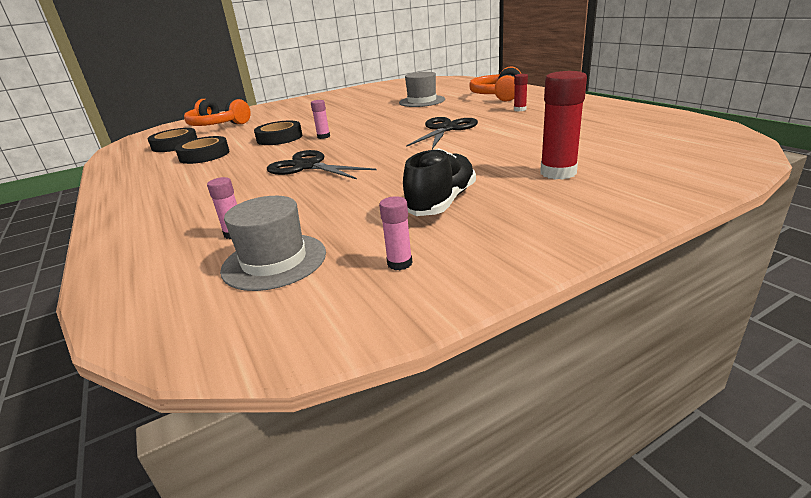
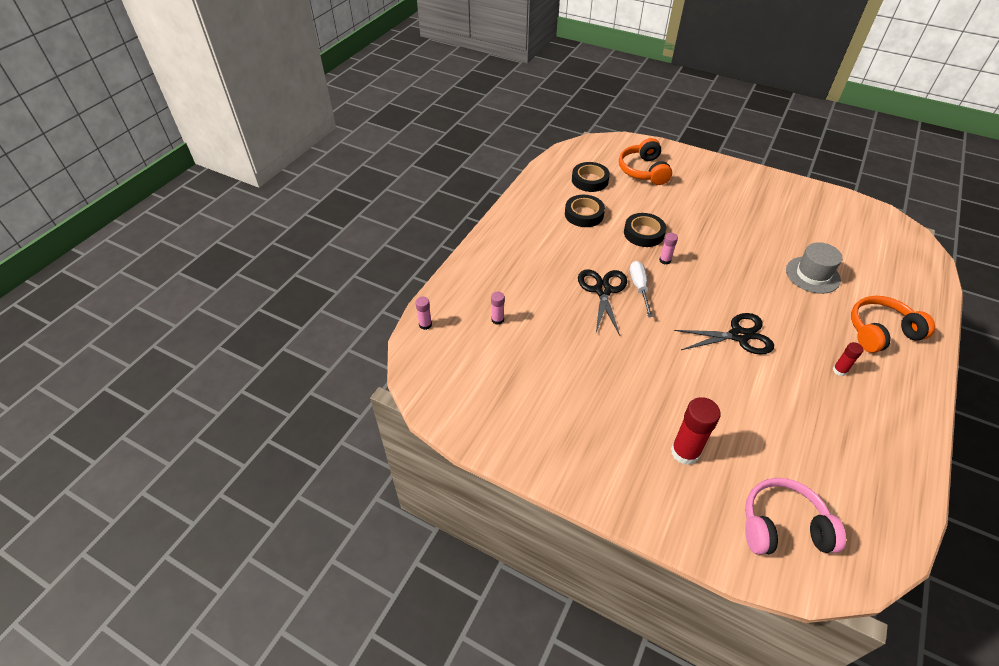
camera: 55 degrees right, 20 degrees up
(274, 261) = (483, 358): grey hat -> none
(334, 151) = (639, 288): none -> white screwdriver
(399, 263) = (511, 414): pink glue stick -> pink glue stick (425, 325)
(441, 202) = (593, 400): black shoe -> none
(675, 153) = (782, 526): none -> pink headphones

